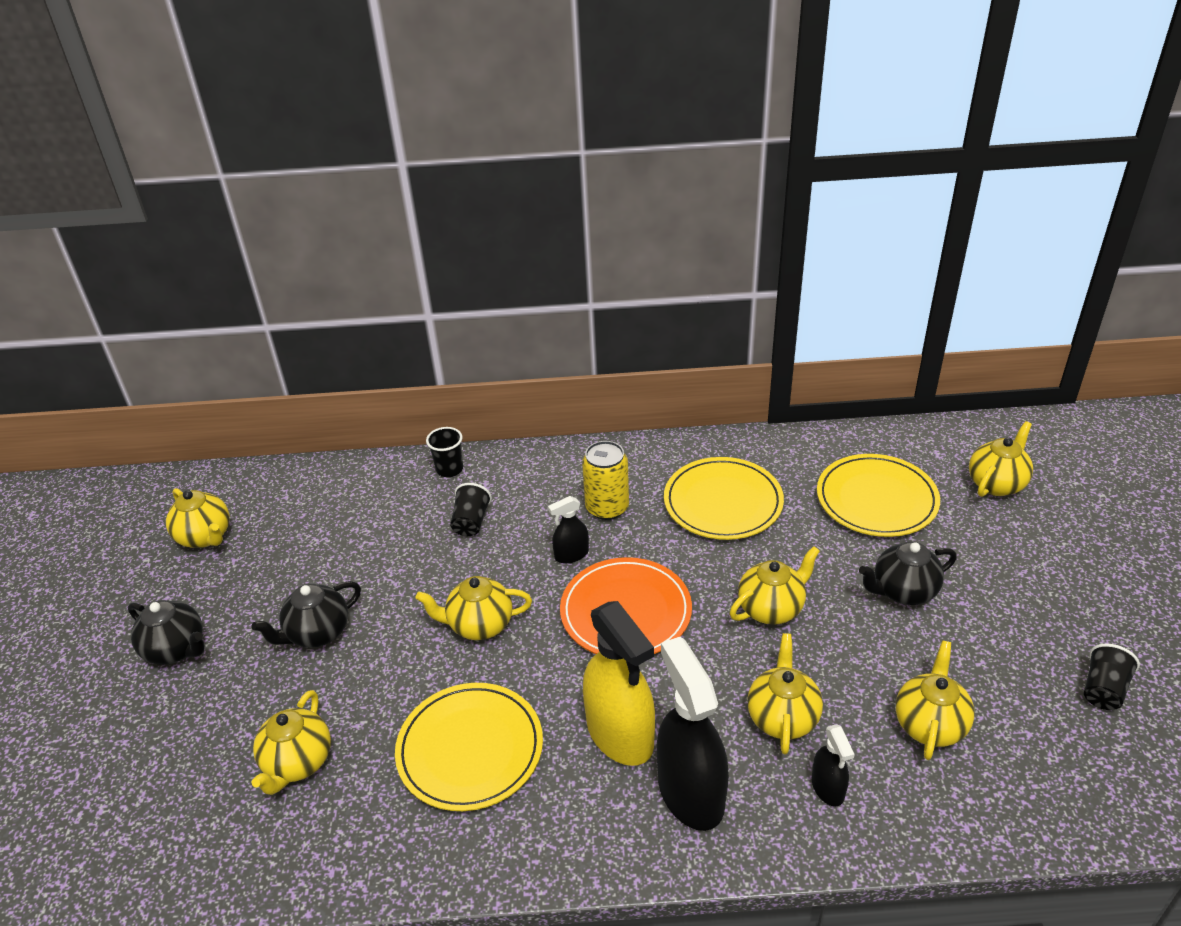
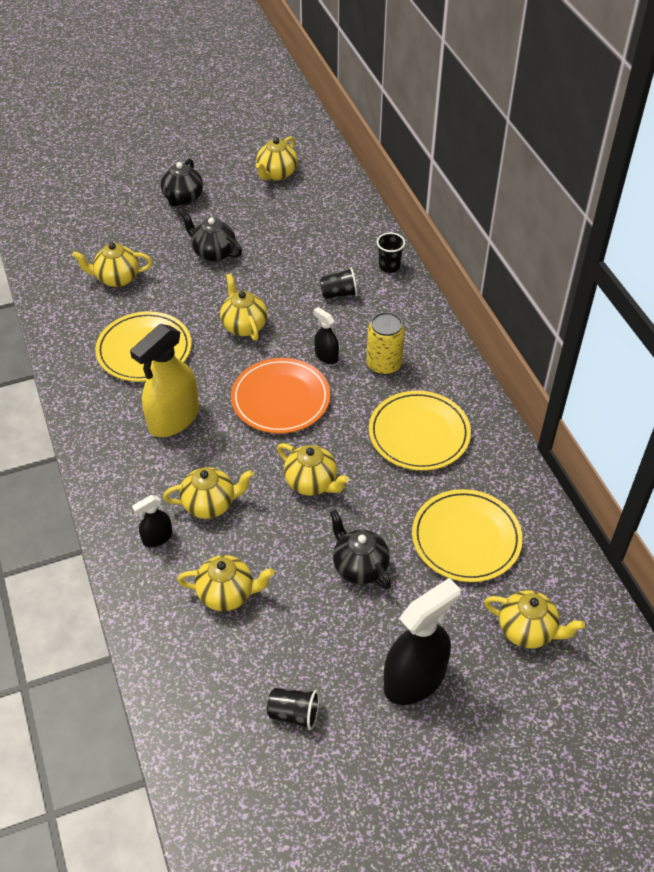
camera: 70 degrees right, 10 degrees up
(690, 792) = (137, 464): black spray bottle -> black spray bottle (414, 679)

